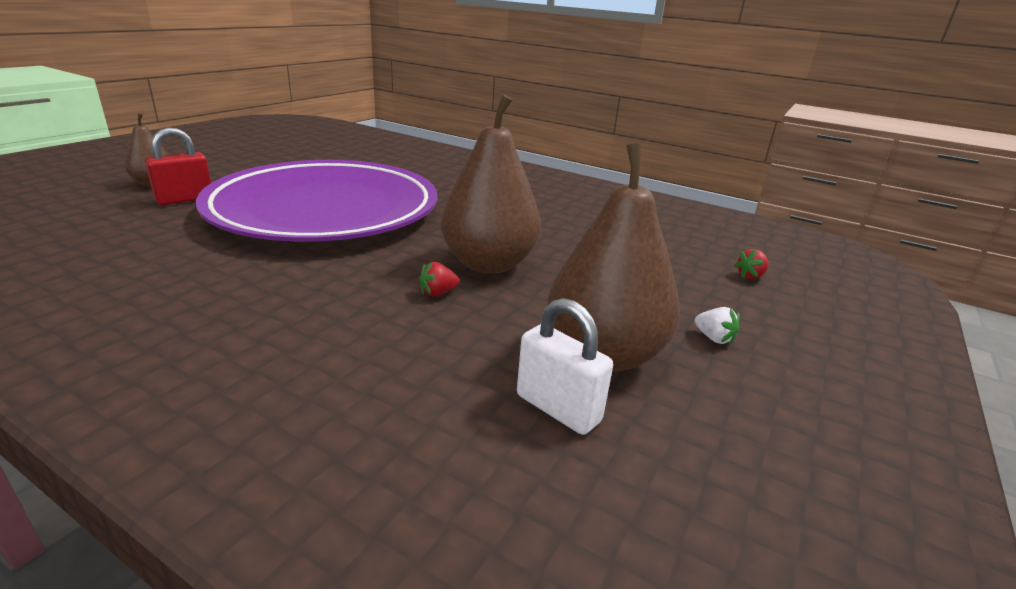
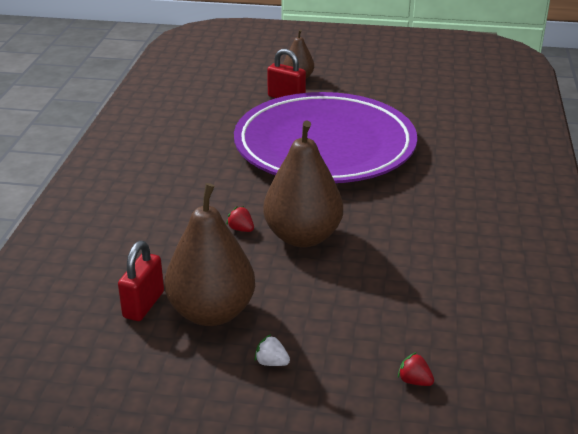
camera: 70 degrees right, 5 degrees up
(558, 408) = (143, 305): white padlock -> red padlock
(714, 338) = (271, 362): white strawberry -> white strawberry turned 90 degrees clockwise

